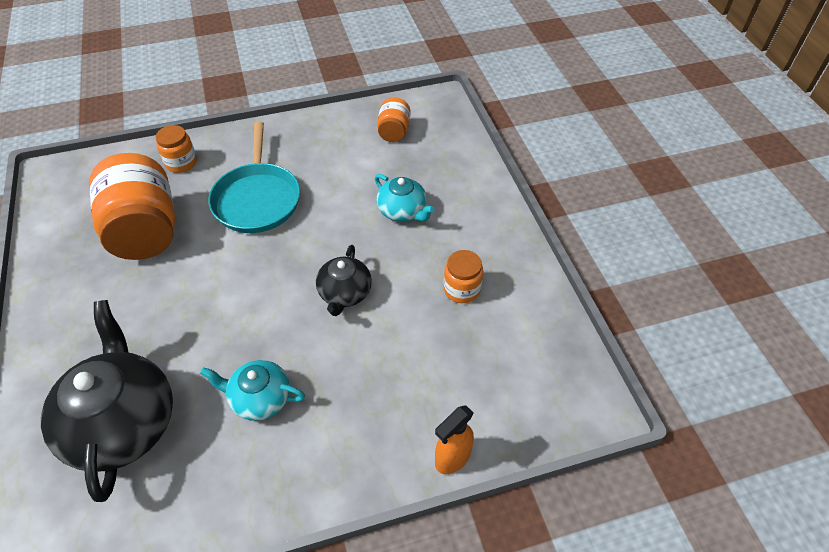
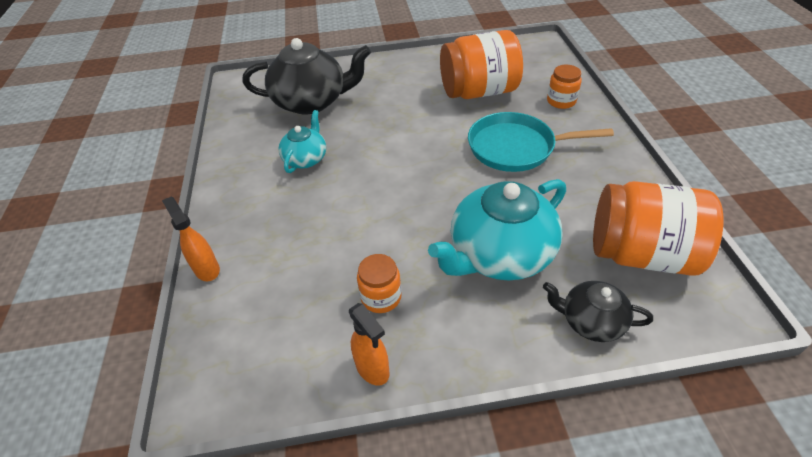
camera: 100 degrees right, 5 degrees down
(345, 293) = (394, 205): black teapot -> black teapot (591, 321)
(394, 132) = (640, 254): orange jar -> orange jar, size x2.05
(403, 211) = (499, 254): turquoise teapot -> turquoise teapot, size x1.85
(531, 286) = (372, 369): none -> orange spray bottle

